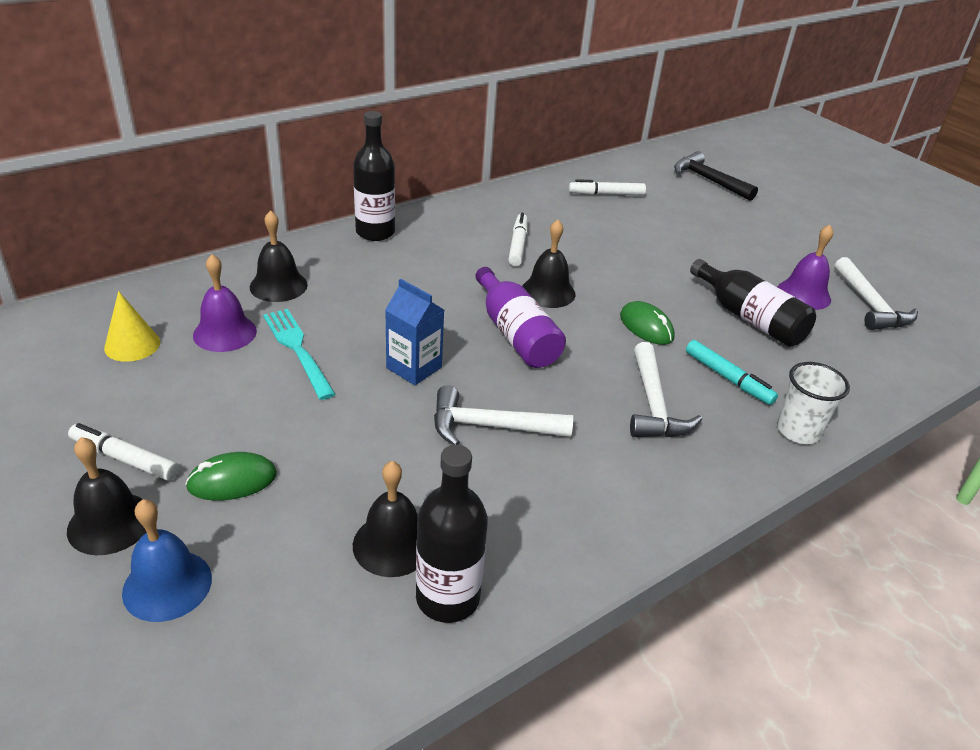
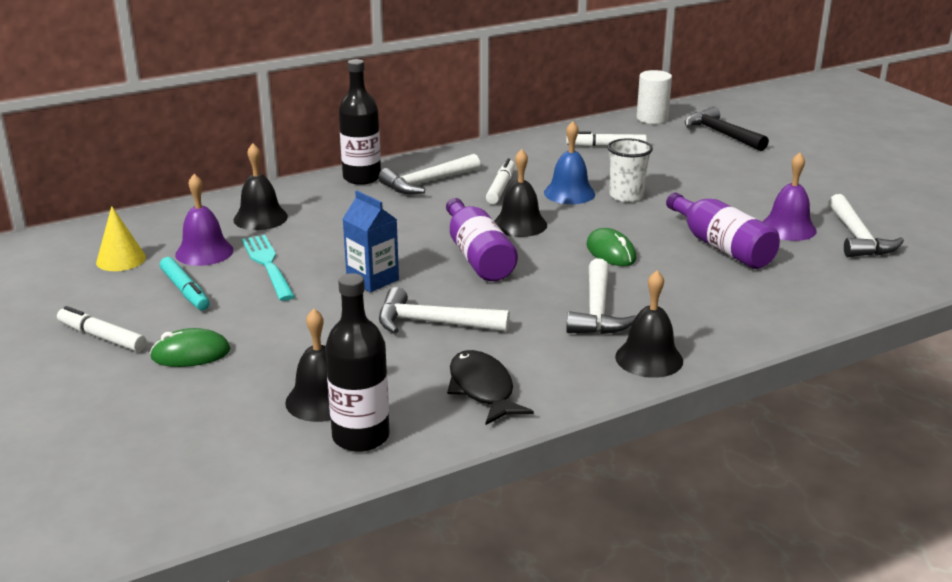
camera: 10 degrees right, 10 degrees down
(110, 523) = (83, 378): black bell -> black bell (649, 358)
(167, 585) = (123, 419): blue bell -> blue bell (569, 193)
(442, 239) = (427, 183): none -> white hammer
(564, 519) = (482, 389): none -> black fish
(640, 161) = (652, 118): none -> white cylinder
(728, 378) = (680, 292): turquoise marker -> turquoise marker (185, 291)
(749, 318) = (721, 247): black bottle -> purple bottle
(798, 431) = (737, 333): white cup -> white cup (626, 196)

